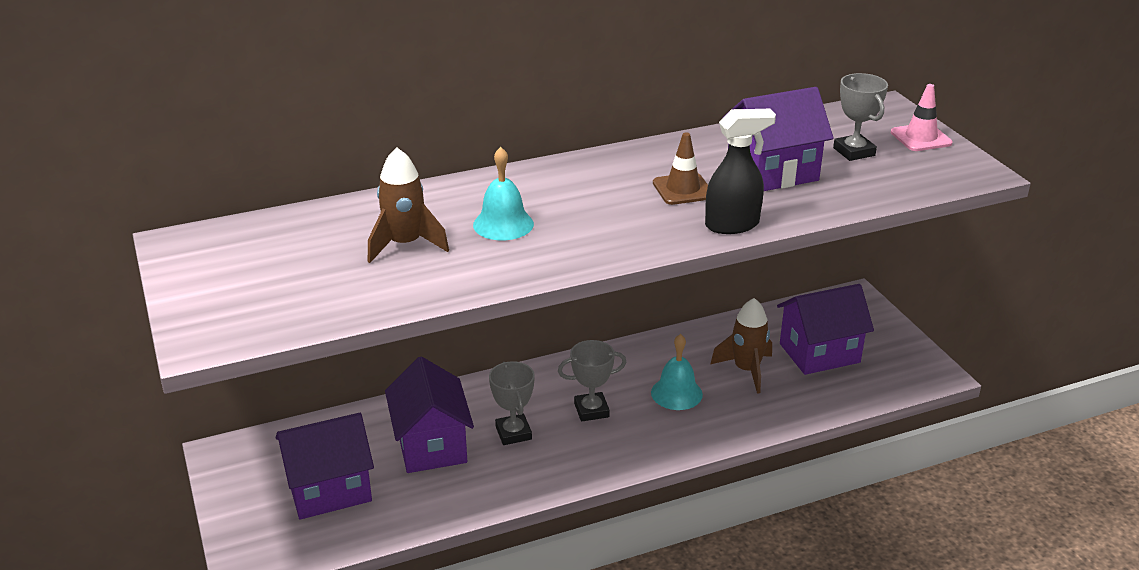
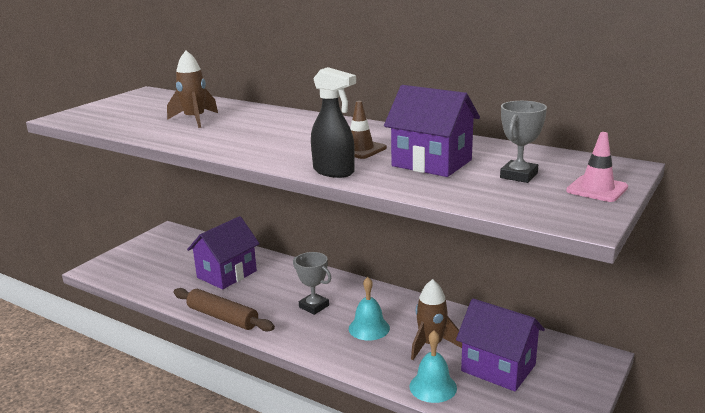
camera: 55 degrees right, 10 degrees down
(329, 490) = (164, 264): purple house -> none
(503, 224) = (246, 128): turquoise bell -> turquoise bell (433, 387)
(513, 433) = (263, 292): grey trophy -> none
(535, 486) = (222, 317): none -> brown rolling pin

